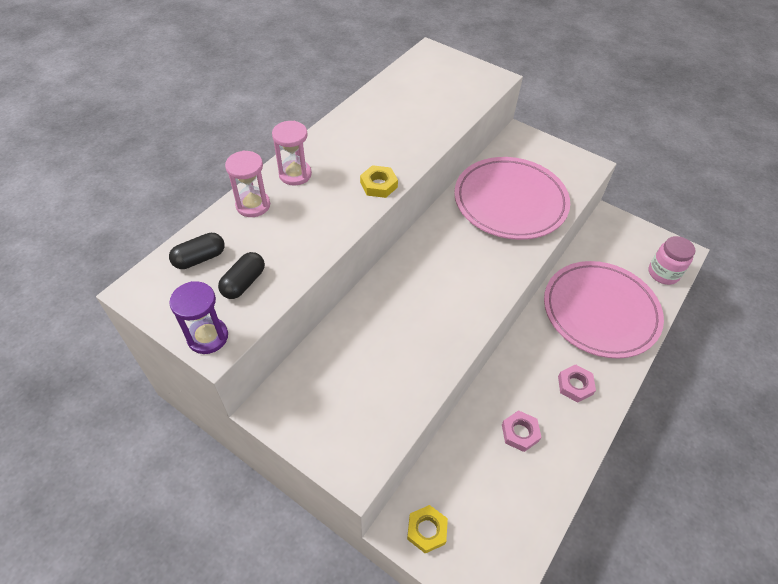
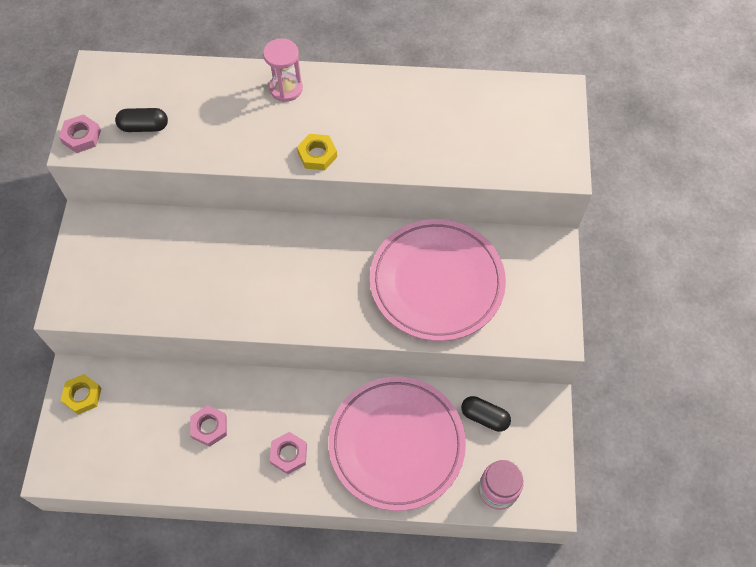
camera: 60 degrees right, 10 degrees up
(200, 258) = (150, 85): black capsule -> black capsule (484, 417)
(208, 337) = (81, 136): purple hourglass -> pink nut
(253, 205) = (229, 83): pink hourglass -> none

